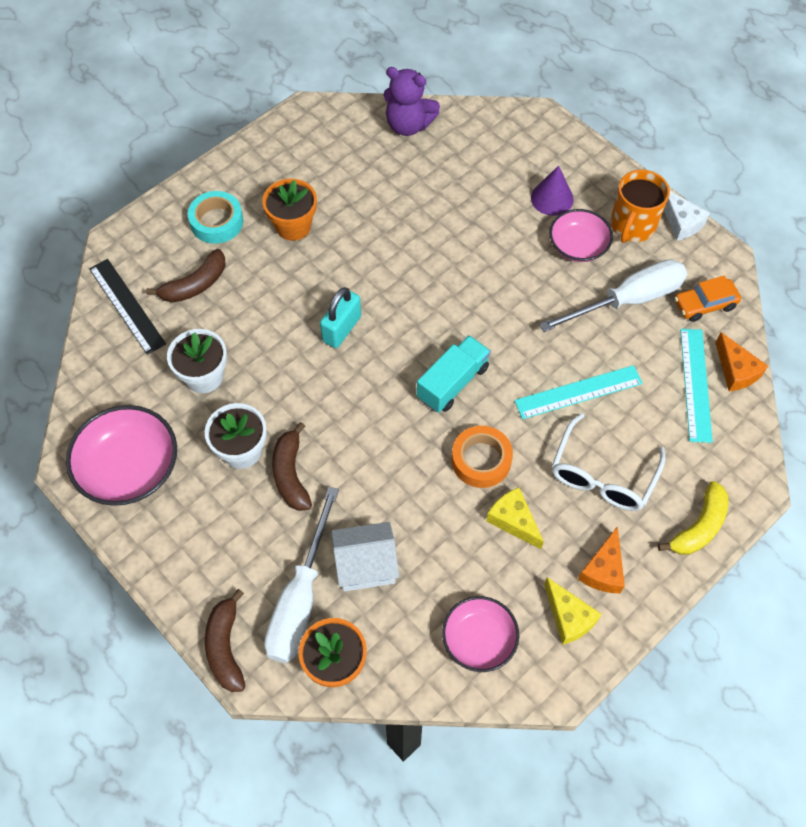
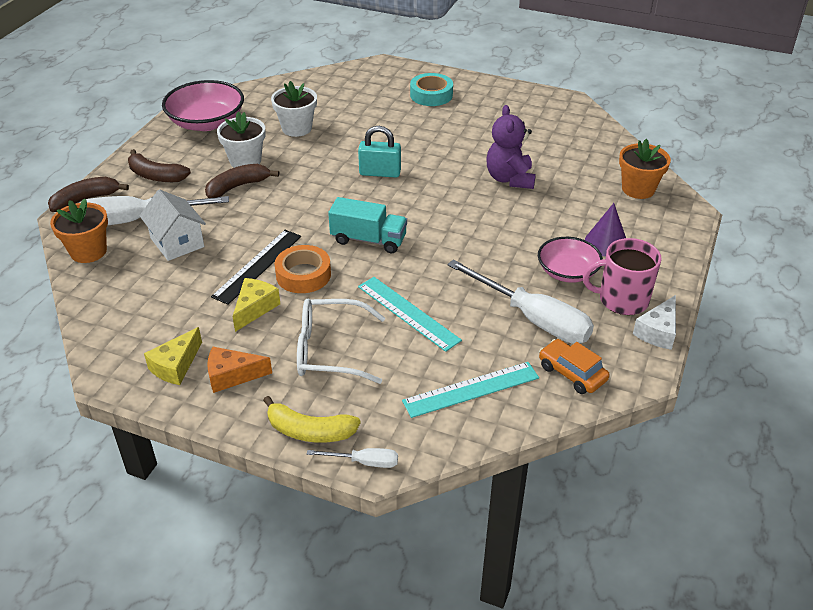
camera: 65 degrees right, 20 degrees down
(126, 306) = (333, 83): black ruler -> black ruler (257, 266)
(195, 285) = (370, 103): brown banana -> brown banana (156, 176)
(293, 226) = (456, 126): orange flower pot -> orange flower pot (638, 189)
(408, 125) = (605, 148): purple teddy bear -> purple teddy bear (510, 179)
(479, 639) = (135, 318): pink bowl -> none
(632, 226) = (622, 300): orange mug -> pink mug
(735, 371) = (509, 416): orange cheese -> none
(749, 497) = (364, 462): none -> white screwdriver

